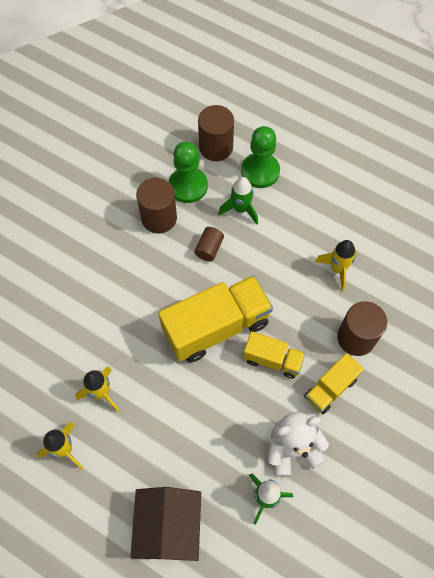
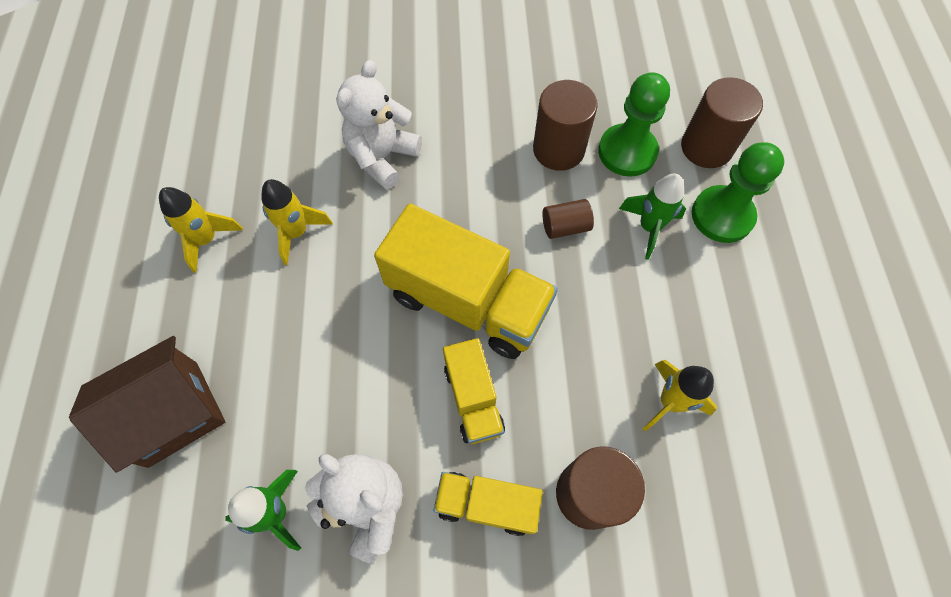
camera: 55 degrees right, 0 degrees up
(87, 314) = (382, 157): none -> white teddy bear

